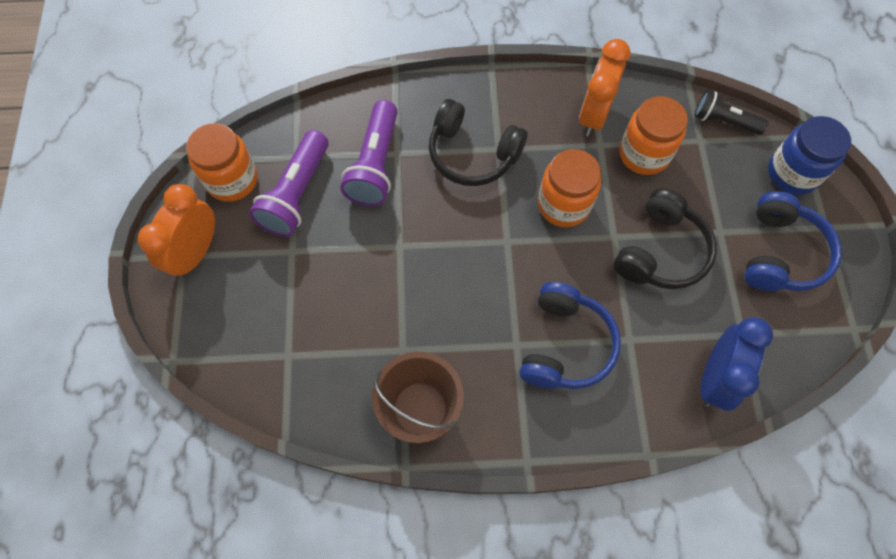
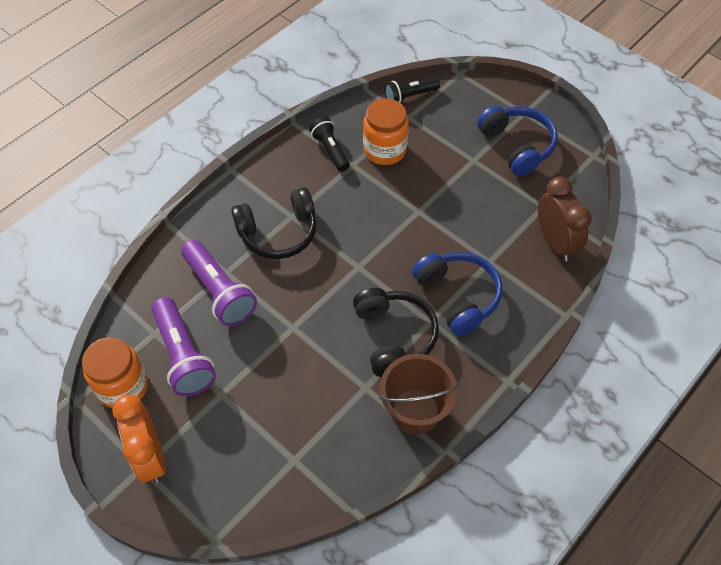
camera: 45 degrees left, 10 degrees down
(563, 205) = (369, 217): orange jar -> none
(594, 115) = (330, 150): orange clock -> black flashlight
(661, 251) = (453, 198): black headphones -> black headphones (394, 336)
(714, 378) = (555, 242): blue clock -> brown clock
(792, 173) = (477, 97): blue jar -> none

